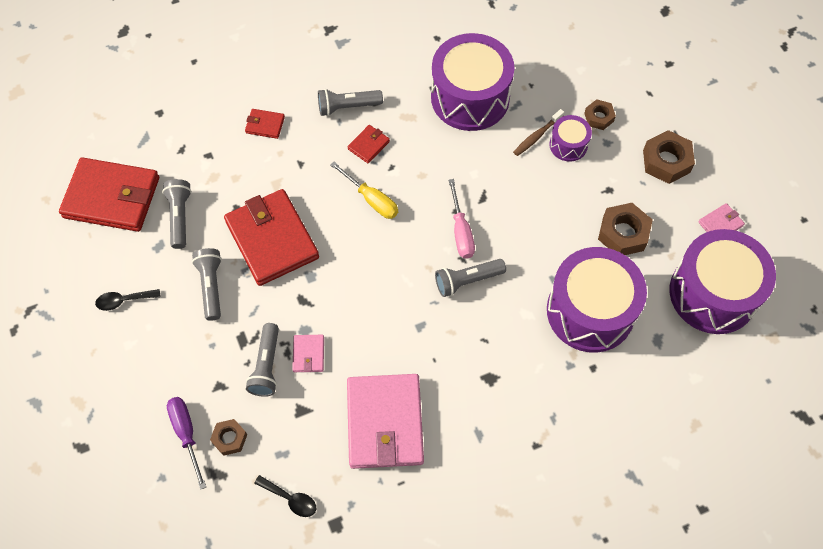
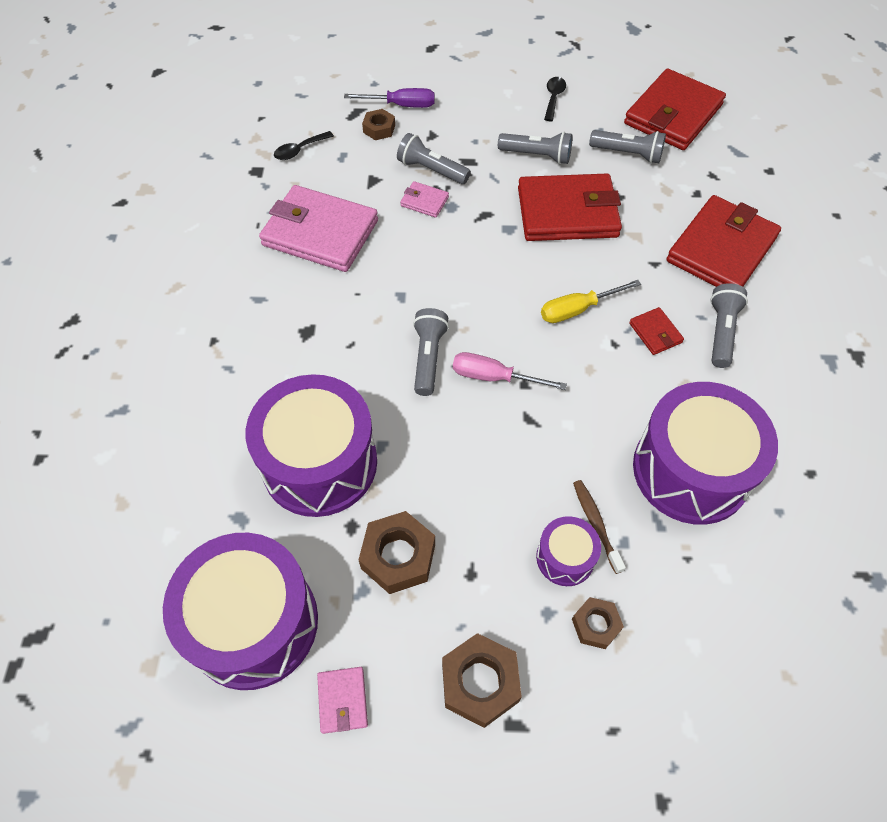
camera: 115 degrees right, 5 degrees down
(265, 125) = (721, 249): red wallet -> red wallet, size x2.32

